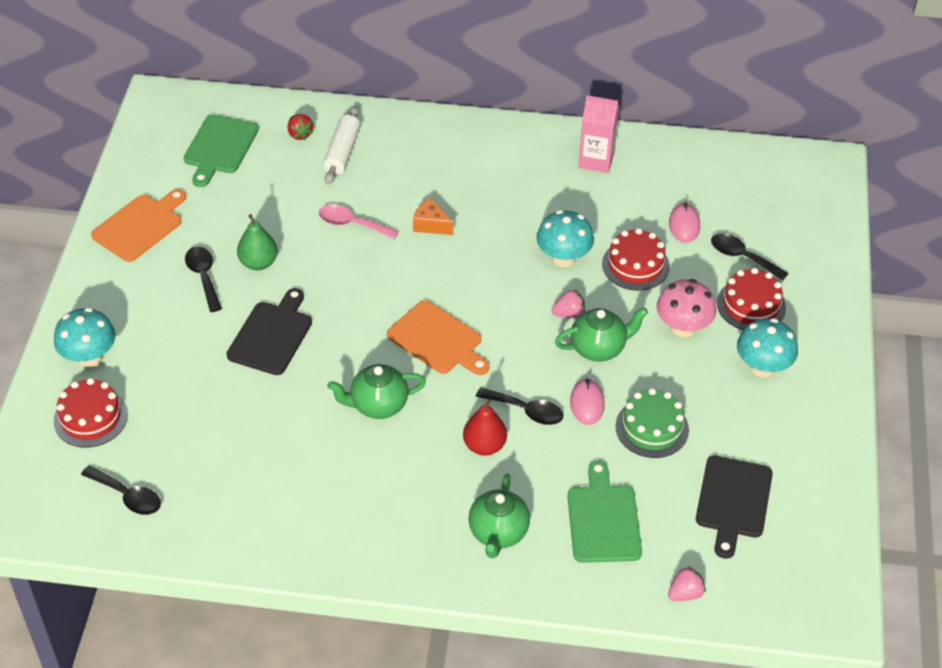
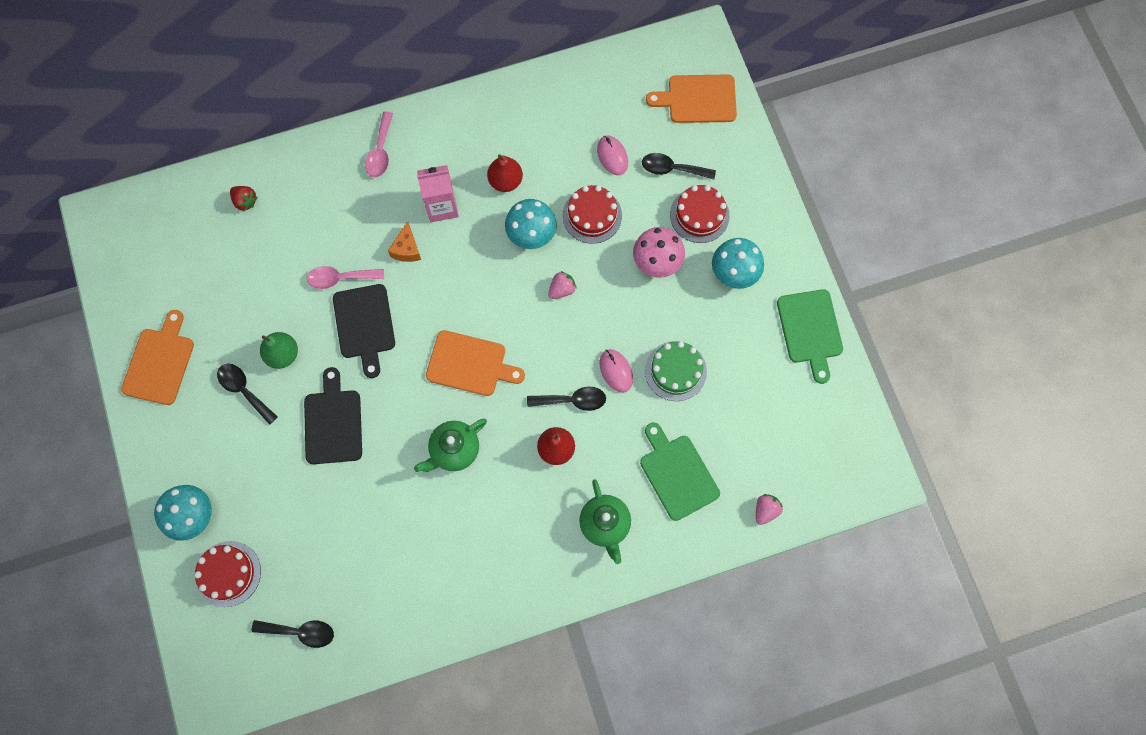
camera: 25 degrees left, 25 degrees up
(219, 147) = (182, 247): green cutting board -> green cutting board (810, 330)
(342, 152) = (292, 205): white rolling pin -> none
(431, 225) = (407, 249): orange cheese -> orange cheese turned 90 degrees counterclockwise
(452, 142) = (380, 152): none -> pink spoon
(562, 207) = (505, 181): none -> red pear
(596, 160) = (510, 118): pink carton -> pink carton (442, 206)
(598, 348) = (600, 313): green teapot -> none
(733, 501) = (765, 410): black cutting board -> black cutting board (364, 325)
(801, 210) = (698, 99): none -> orange cutting board

